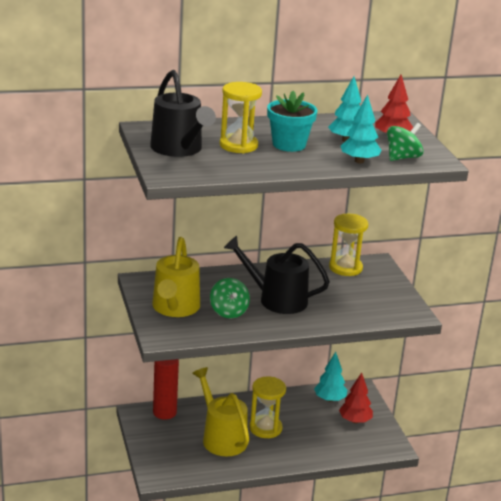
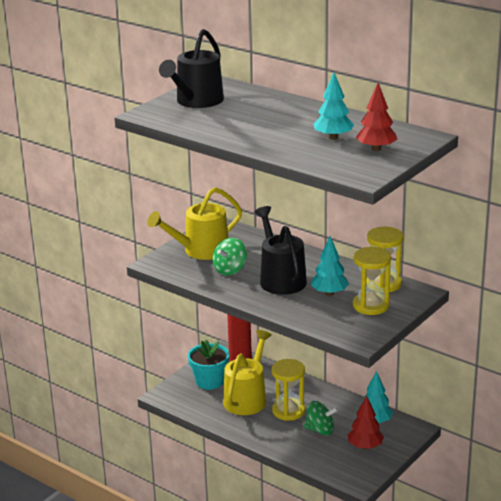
camera: 55 degrees right, 0 degrees up
(238, 145) = (242, 113): yellow hourglass -> yellow hourglass (371, 305)
(289, 144) = (280, 125): turquoise flower pot -> turquoise flower pot (209, 381)
(359, 161) = (299, 154): turquoise tree -> turquoise tree (329, 293)
(402, 157) = (341, 164): green spinning top -> green spinning top (320, 430)

